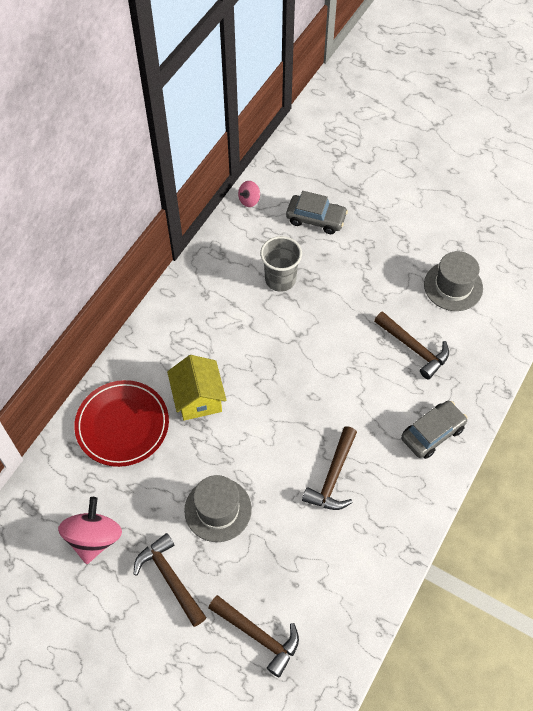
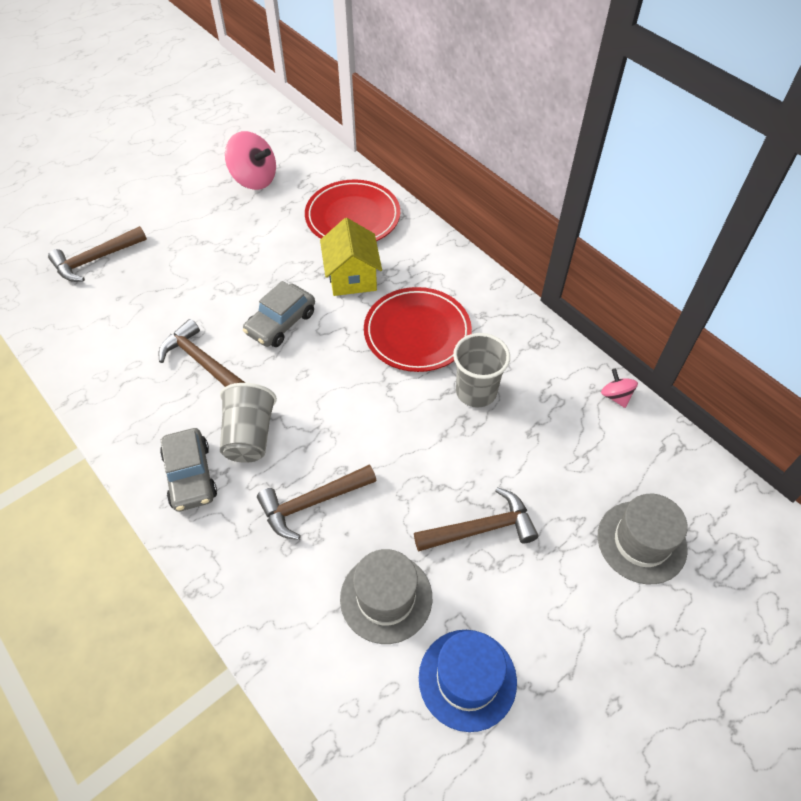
camera: 110 degrees right, 5 degrees down
(170, 578) = (186, 217): brown hammer -> brown hammer (481, 529)
(198, 398) = (352, 277): yellow house -> yellow house turned 75 degrees clockwise
(218, 509) = (226, 262): grey hat -> grey hat (641, 542)
(240, 332) = (417, 333): none -> red plate
(316, 219) = (563, 462): grey car -> grey car (281, 323)
(382, 409) = (249, 435): none -> grey cup
(476, 235) = (467, 679): none -> blue hat

